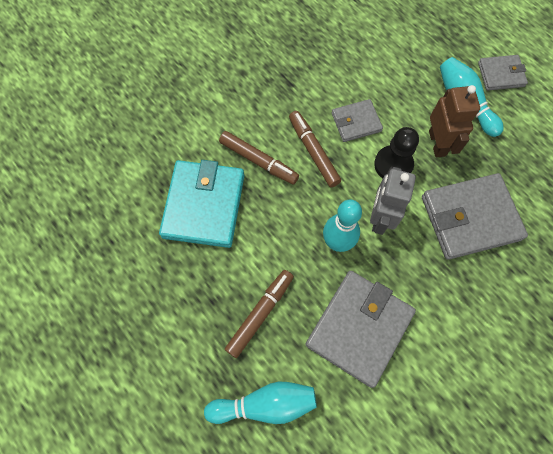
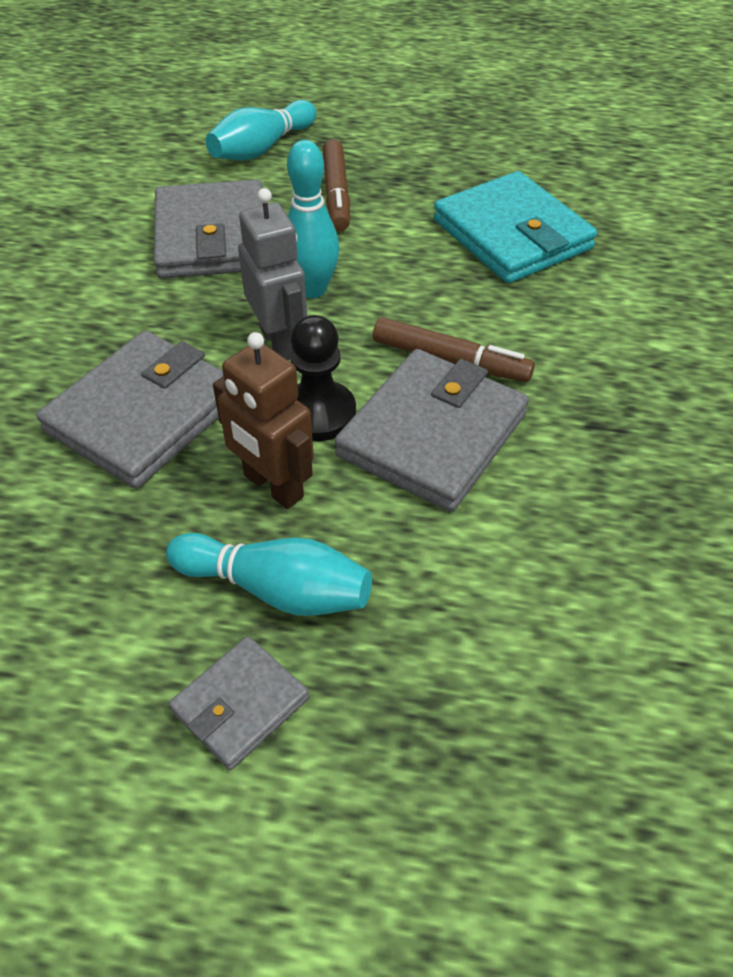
camera: 140 degrees right, 20 degrees down
(258, 161) = (508, 308): brown marker -> none
(356, 122) = (432, 435): grey wallet -> grey wallet, size x1.83

